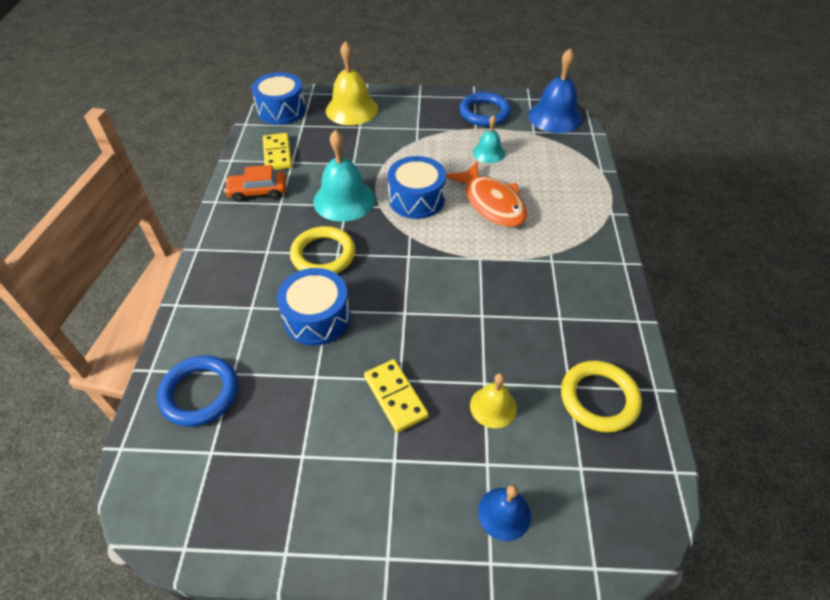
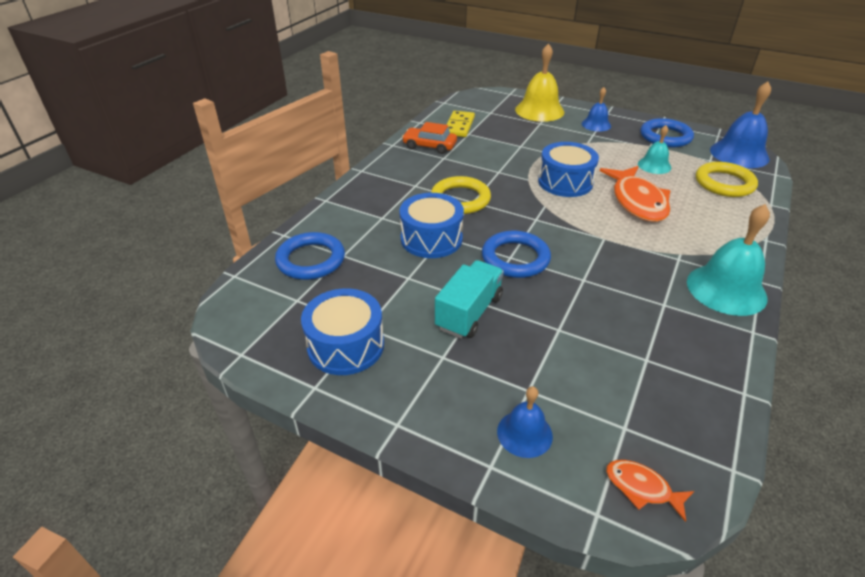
camera: 25 degrees right, 10 degrees down
(281, 110) = (478, 99): blue drum -> blue drum (346, 345)
(344, 200) = (499, 167): turquoise bell -> turquoise bell (726, 289)
(395, 396) = (469, 312): yellow domino -> turquoise truck
(410, 312) = (515, 258): none -> blue ring
(415, 114) = (596, 124): none -> blue bell
(493, 406) = (558, 349): yellow bell -> none
(599, 398) = (674, 379): yellow ring -> yellow ring (724, 183)
(618, 524) = (642, 488): none -> orange fish

